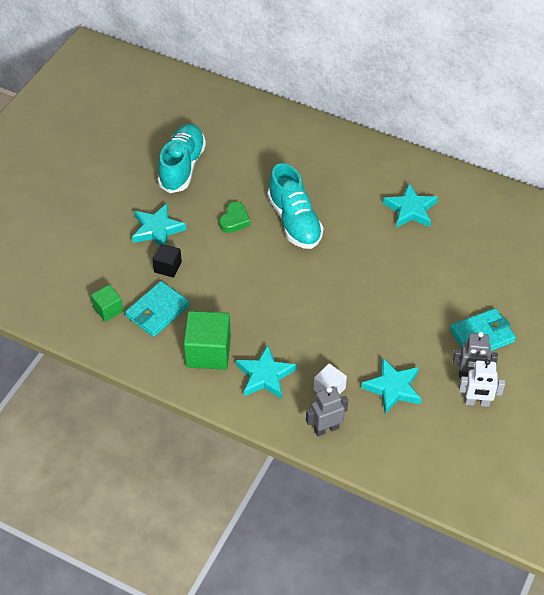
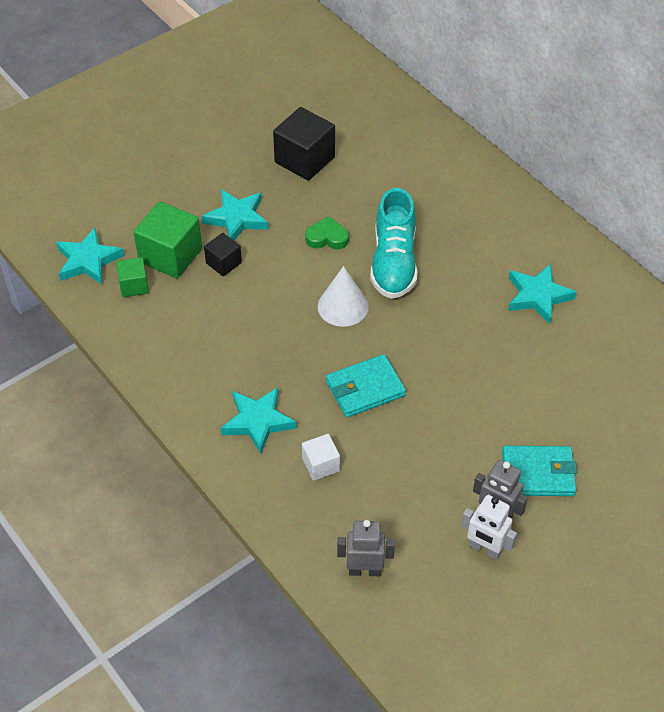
camera: 25 degrees right, 0 degrees up
(157, 311) = (184, 306): turquoise wallet -> turquoise wallet (365, 388)
(182, 166) = (304, 160): turquoise shoe -> black cube
(208, 352) = (212, 371): green cube -> green cube (170, 255)
(234, 220) = (327, 238): green heart -> green heart turned 135 degrees counterclockwise
(276, 267) = (343, 306): none -> white cone
(326, 429) = (290, 508): grey robot -> grey robot (364, 570)
(393, 388) = (395, 493): turquoise star -> turquoise star (88, 261)

